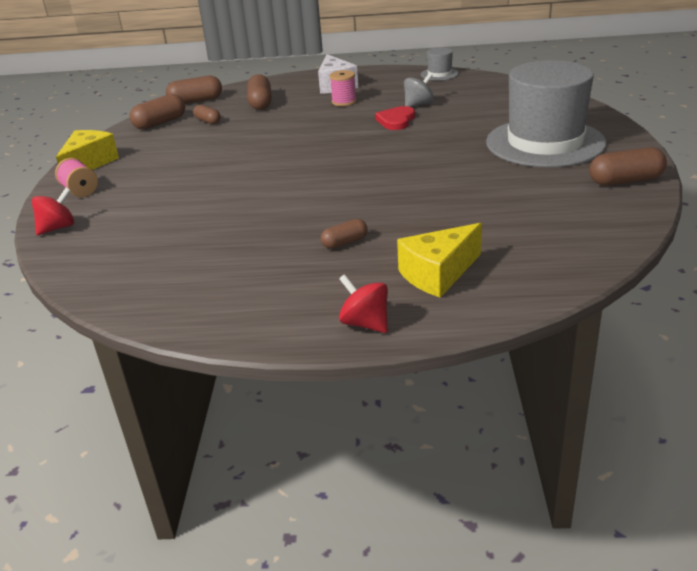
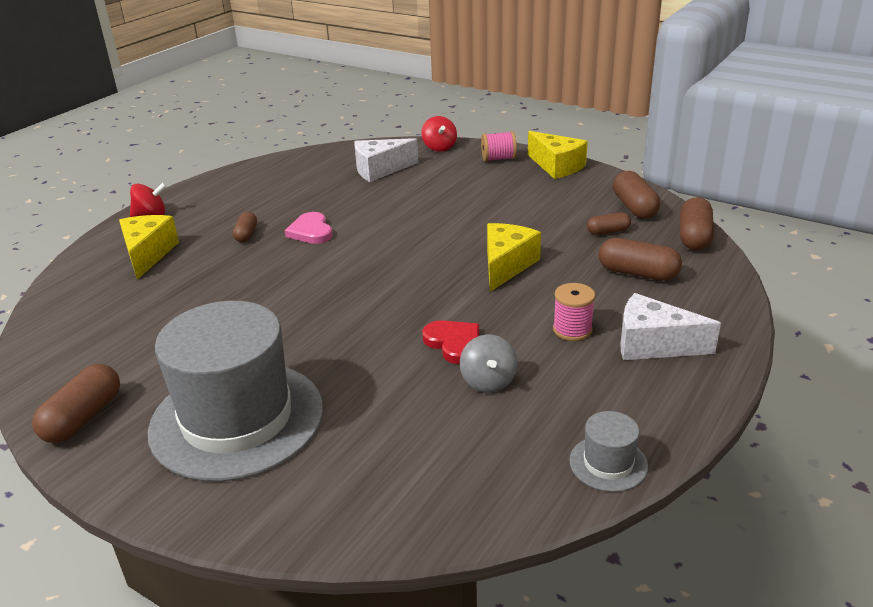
camera: 120 degrees right, 0 degrees up
(139, 237) = (380, 170): none -> white cheese
(288, 134) = (506, 265): none -> yellow cheese
(307, 215) = (311, 231): none -> pink heart

